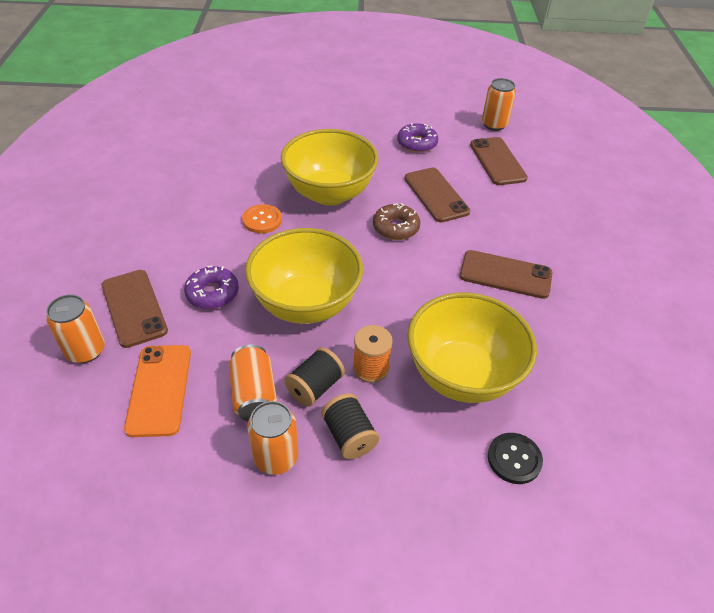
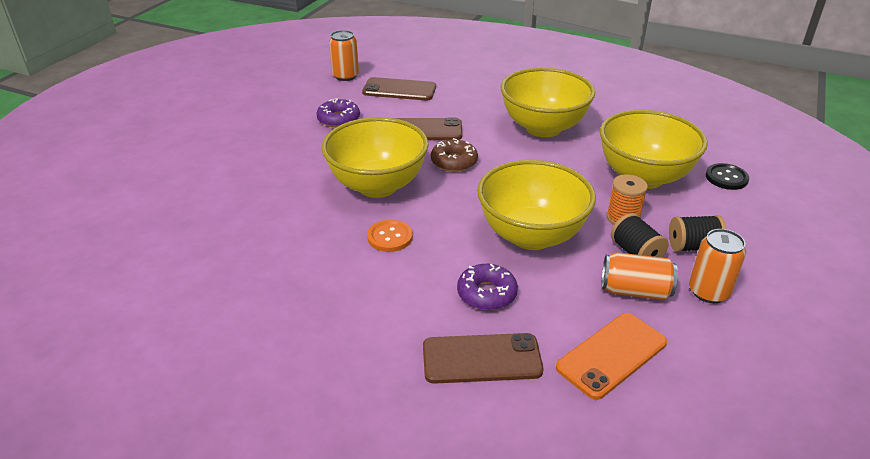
camera: 65 degrees left, 10 degrees down
(85, 350) = (534, 410): orange can -> none
(159, 389) = (611, 355): orange phone -> orange phone turned 60 degrees counterclockwise
(505, 275) = (543, 128): brown phone -> yellow bowl

